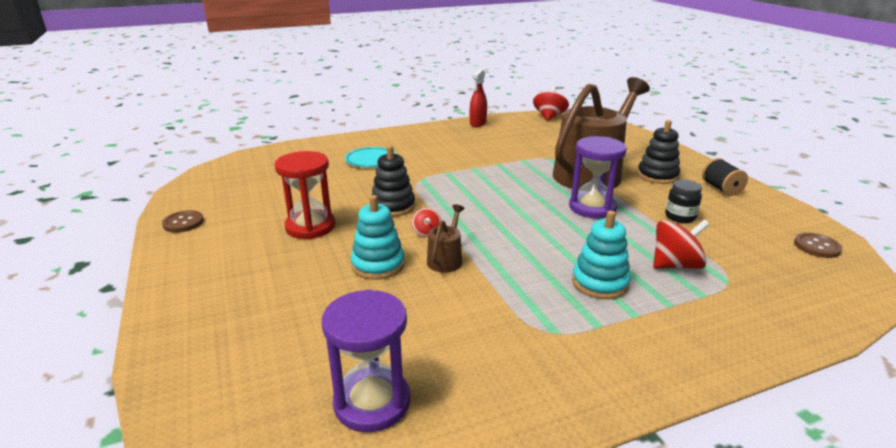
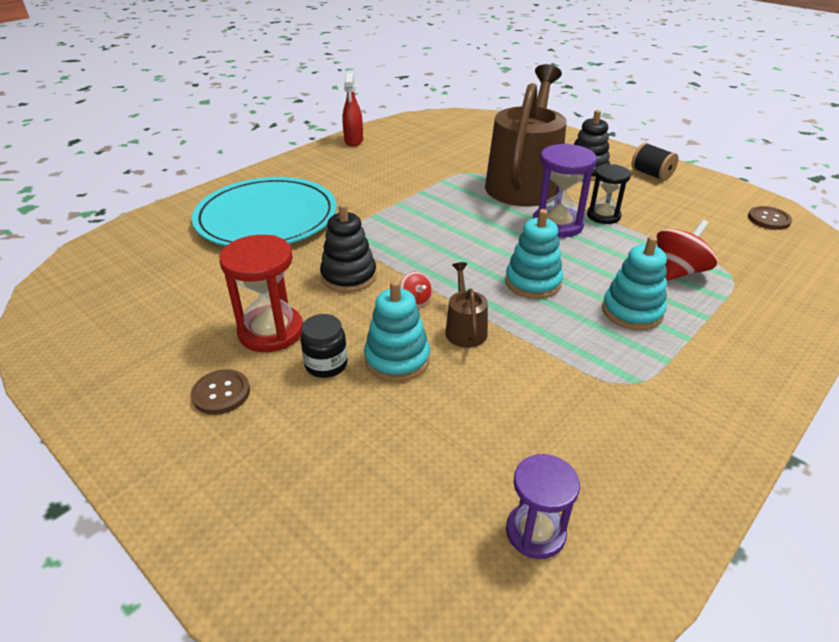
camera: 25 degrees left, 10 degrees up
(183, 223) = (85, 375): brown button -> brown button (221, 393)
(371, 159) = (266, 217): turquoise plate -> turquoise plate, size x2.09
(372, 402) = (535, 532): purple hourglass -> purple hourglass, size x0.66
(531, 242) = (533, 282): none -> turquoise stacking toy
(549, 117) = (425, 118): red spinning top -> none
(642, 210) = (603, 216): none -> black hourglass
(680, 217) = (641, 215): black jar -> black jar (326, 365)

